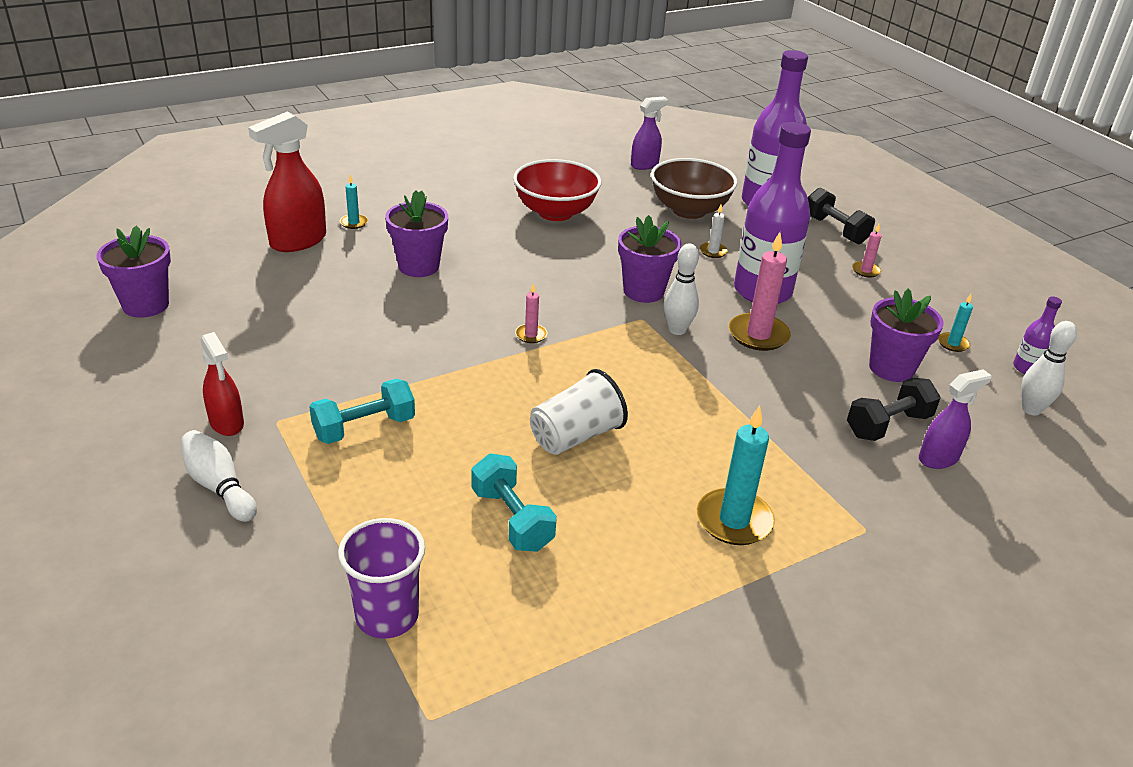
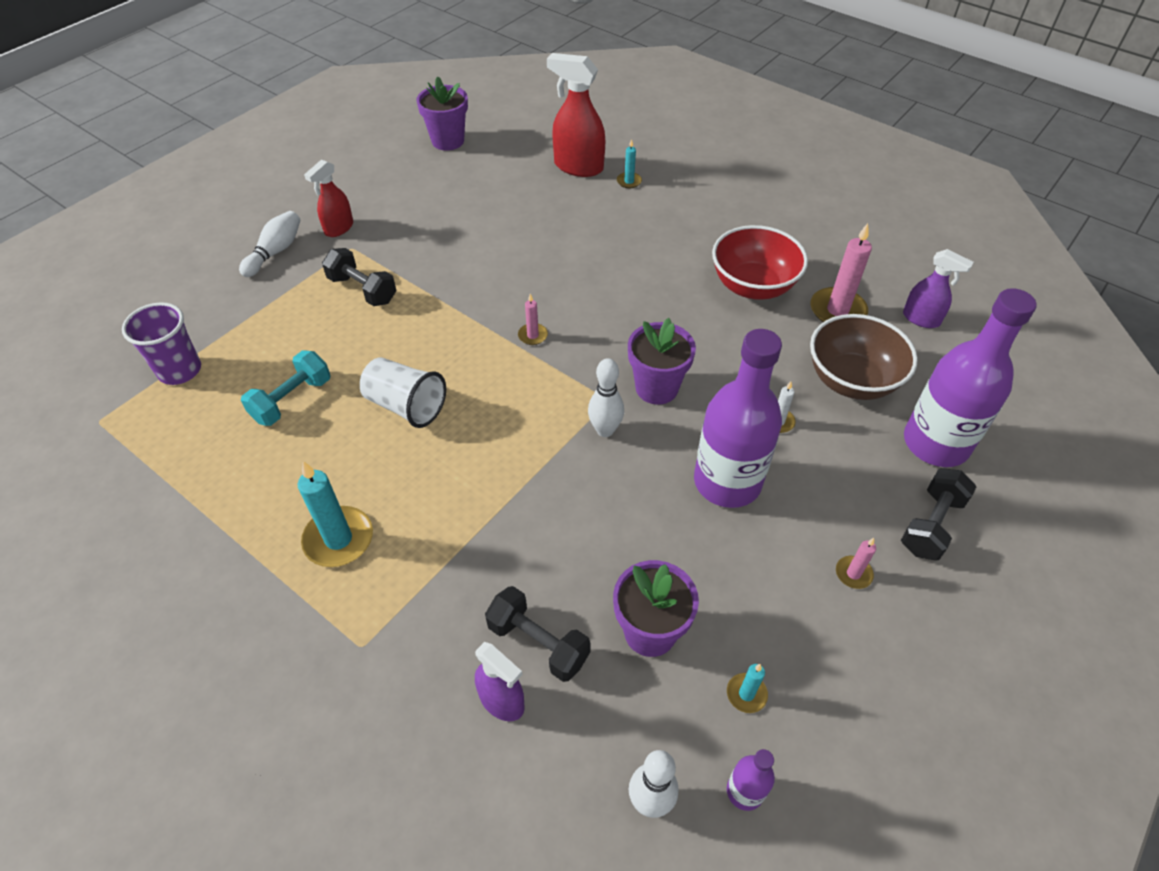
camera: 70 degrees right, 15 degrees up
(364, 428) = (363, 290): turquoise dumbbell -> black dumbbell
(418, 266) = (590, 238): purple flower pot -> none
(758, 335) = (638, 496): pink candle -> pink candle (837, 310)

